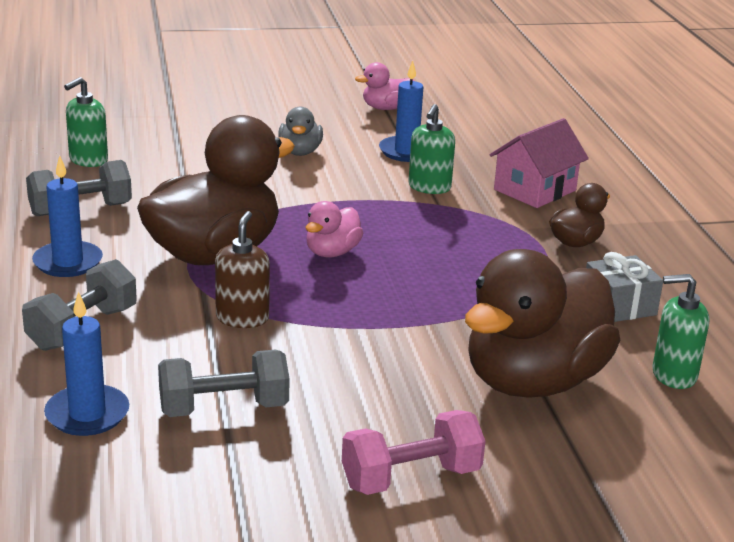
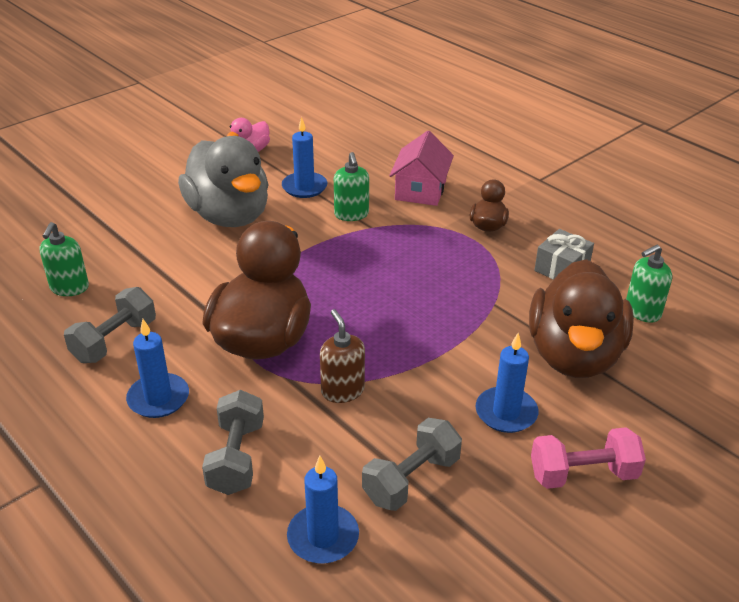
camera: 30 degrees left, 10 degrees up
(300, 152) = (229, 216): grey duck -> grey duck, size x2.20
(332, 252) = (344, 301): pink duck -> none
(391, 397) = (506, 412): none -> blue candle
(411, 478) = (583, 474): pink dumbbell -> pink dumbbell turned 45 degrees clockwise

